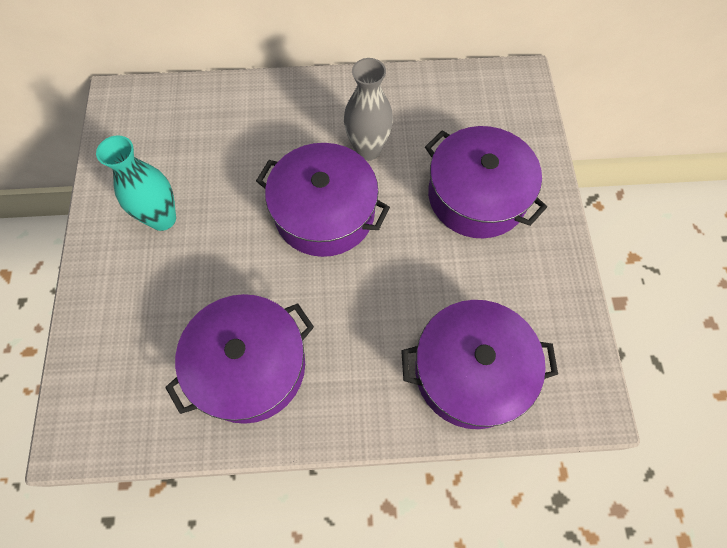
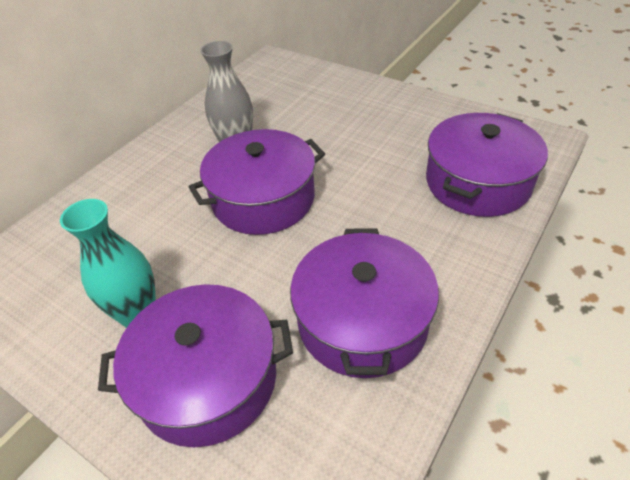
camera: 50 degrees left, 20 degrees down
(477, 196) = (337, 116): purple pot -> purple pot (207, 379)

